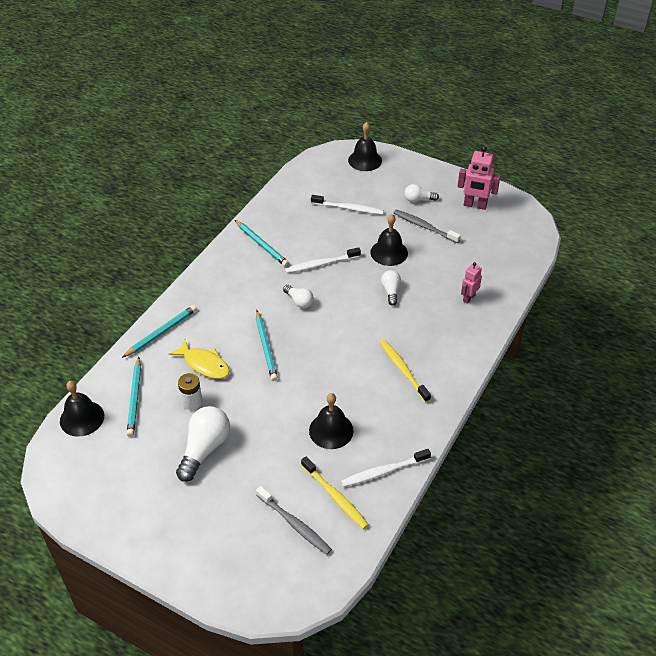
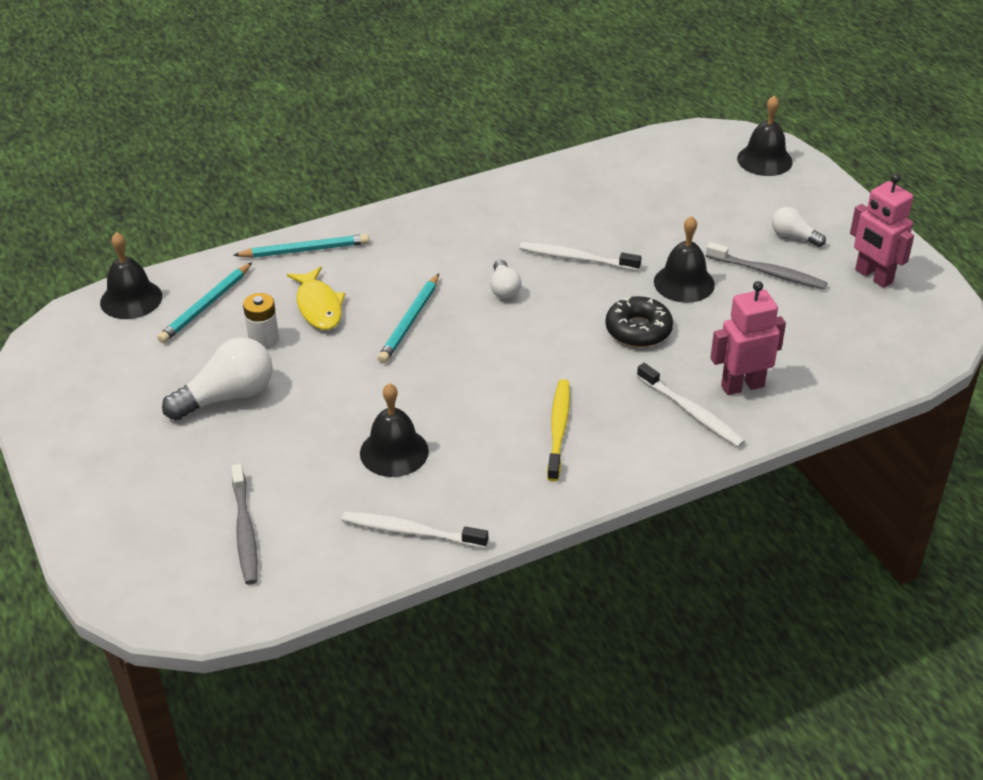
camera: 35 degrees right, 5 degrees down
(261, 245) = (522, 205): turquoise pencil -> none
(335, 497) = (323, 527): yellow toothbrush -> none
(349, 208) = (682, 208): white toothbrush -> white toothbrush (691, 412)
(391, 291) = (638, 330): white light bulb -> black donut
(424, 227) = (768, 273): grey toothbrush -> grey toothbrush turned 135 degrees clockwise
(468, 298) = (742, 386): pink robot -> pink robot, size x1.62

